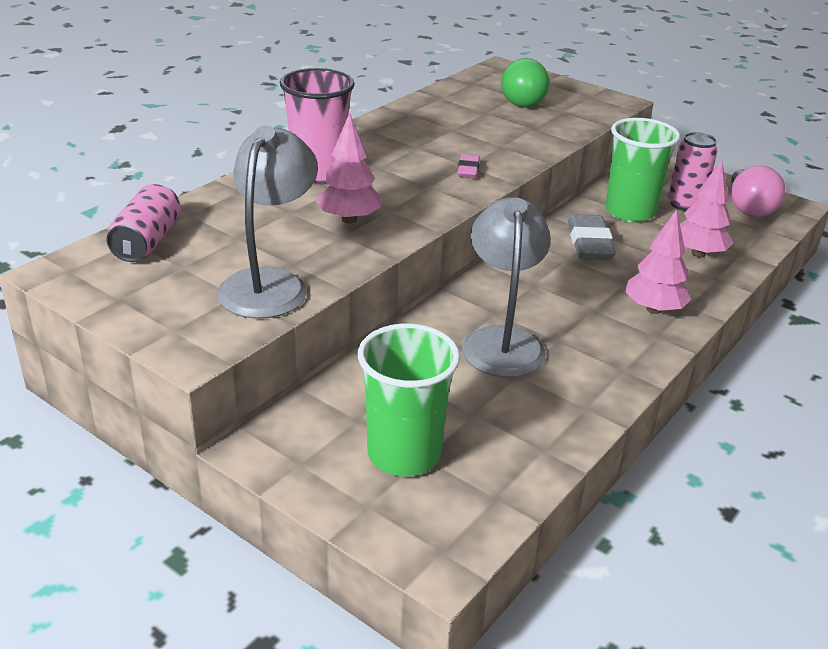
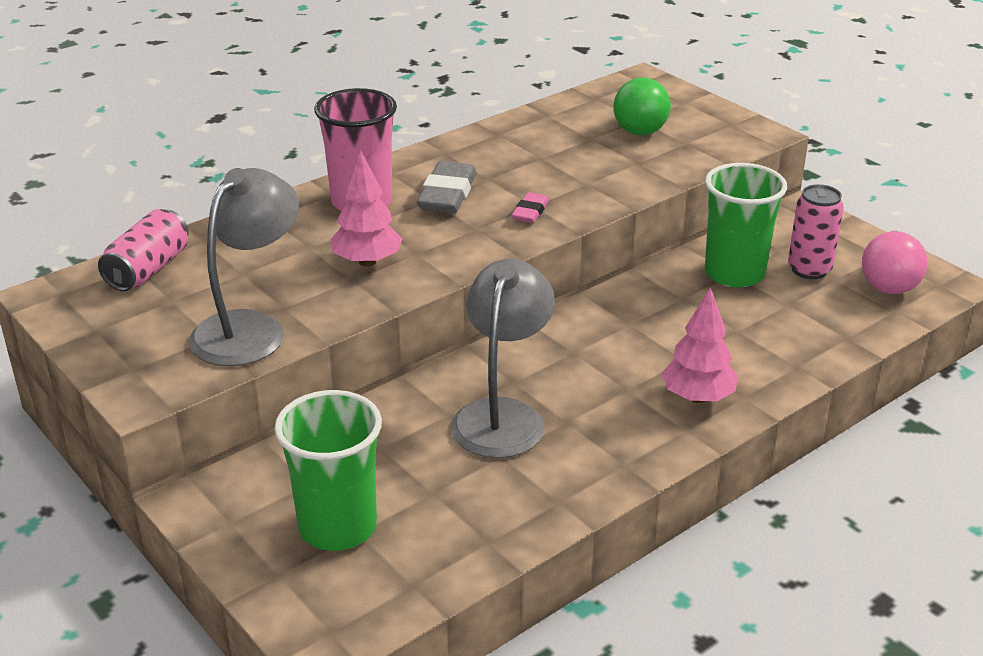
camera: 15 degrees right, 0 degrees up
(589, 243) = (663, 309): grey eraser -> grey eraser (447, 194)
(698, 253) = (790, 334): pink tree -> none

